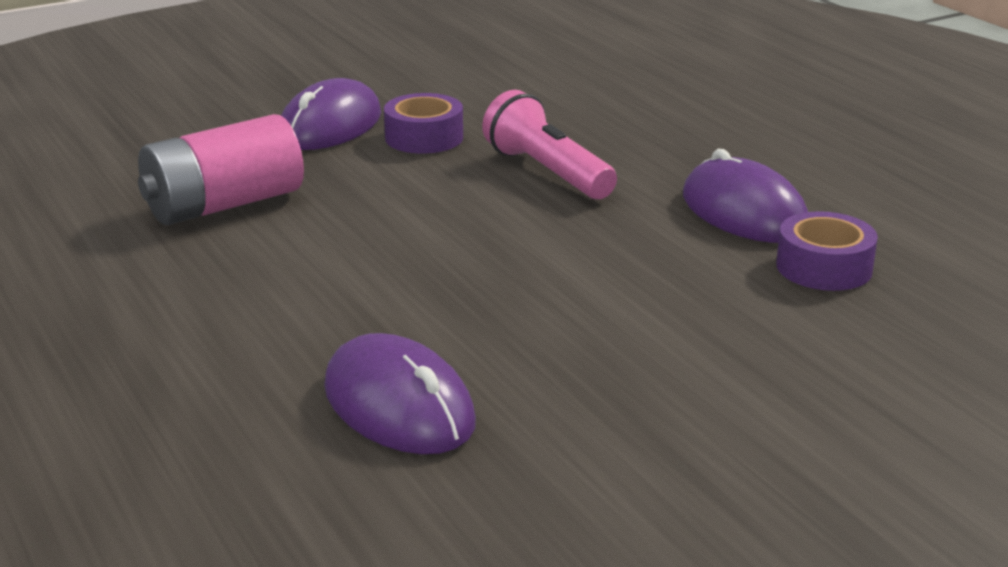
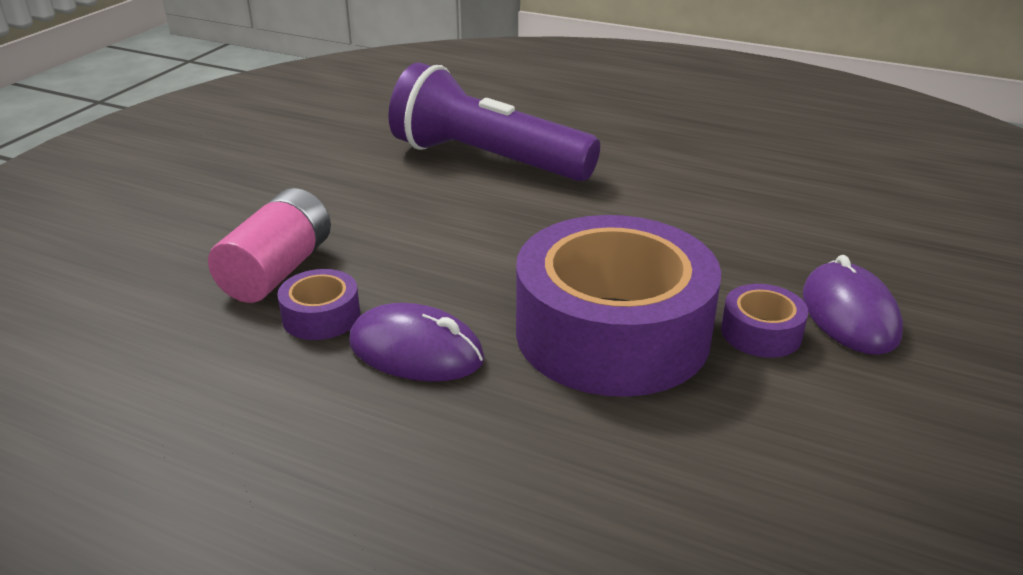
camera: 145 degrees right, 5 degrees up
(224, 205) = (761, 219): pink battery -> pink battery (277, 271)
(399, 405) = (486, 160): purple mouse -> purple flashlight
(547, 172) = (612, 333): pink flashlight -> purple tape

